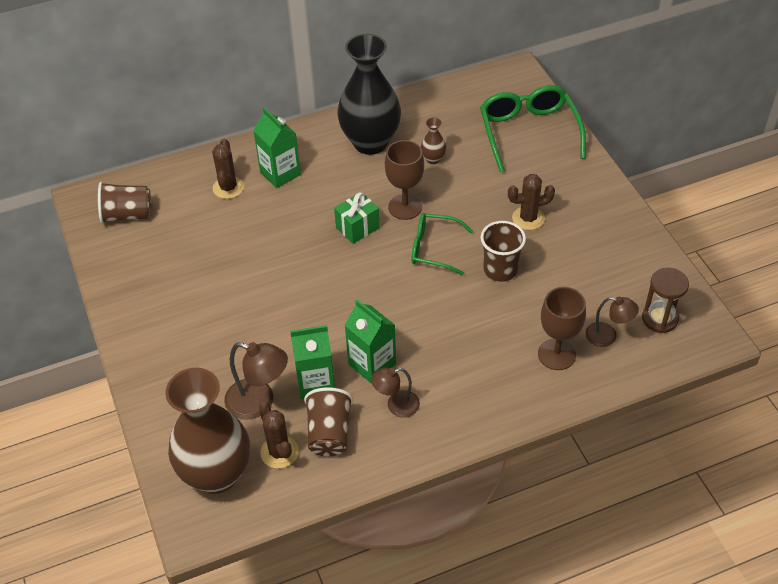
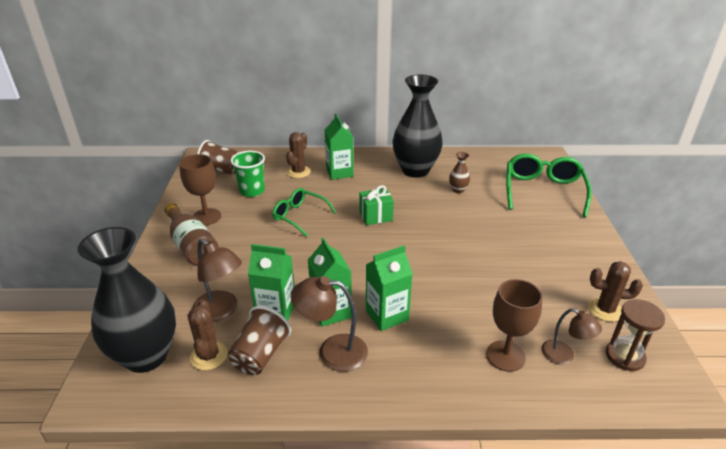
camera: 20 degrees right, 15 degrees down
(170, 335) = (191, 246): none -> brown bottle
(188, 235) = (252, 191): none -> green cup
(216, 474) = (146, 356): brown vase -> black vase
(396, 406) = (332, 351): brown lamp -> brown lamp, size x1.53
(405, 207) = (420, 213): brown goblet -> brown goblet (206, 217)
(429, 349) = (387, 315): none -> green carton
(433, 248) = (429, 244): green glasses -> green glasses (299, 216)
(500, 270) = (479, 274): brown cup -> none
(528, 218) = (520, 245): brown cactus -> brown cactus (605, 310)

